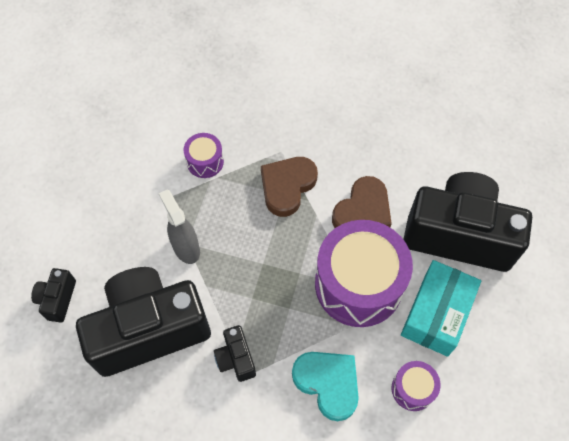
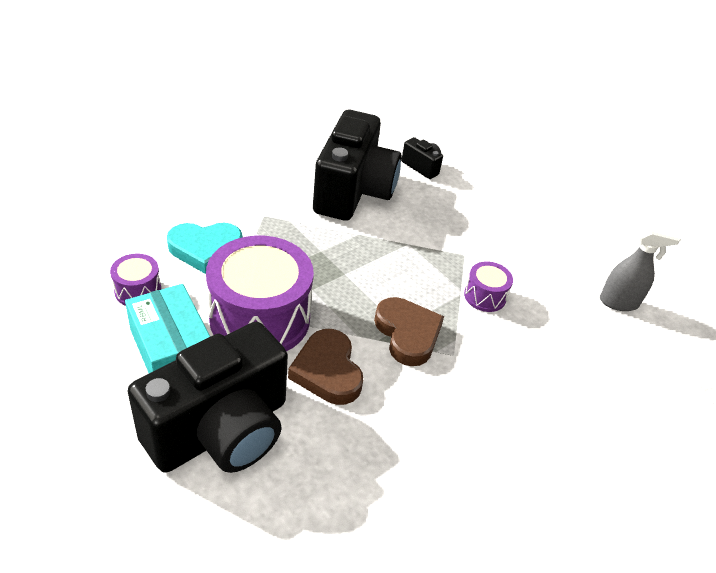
camera: 120 degrees right, 20 degrees down
(186, 248) = (404, 241): grey spray bottle -> grey spray bottle (619, 302)
(236, 358) = (282, 217): black camera -> none

